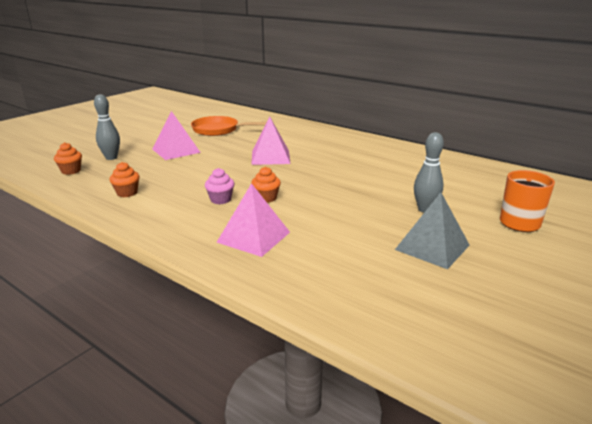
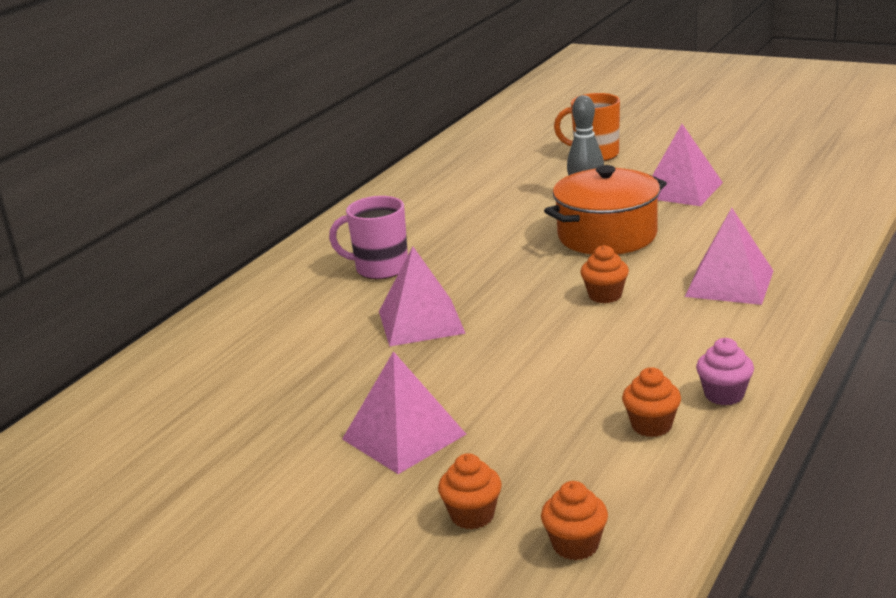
camera: 95 degrees left, 0 degrees up
(111, 158) = (472, 515): grey bowling pin -> orange cupcake
(218, 130) = (243, 416): orange pan -> none
(220, 200) = (630, 329): pink cupcake -> pink cupcake (724, 395)
(336, 152) = (380, 268): none -> pink mug
(352, 208) = (607, 235): none -> orange pot
(432, 247) = (681, 190): grey pyramid -> pink pyramid

